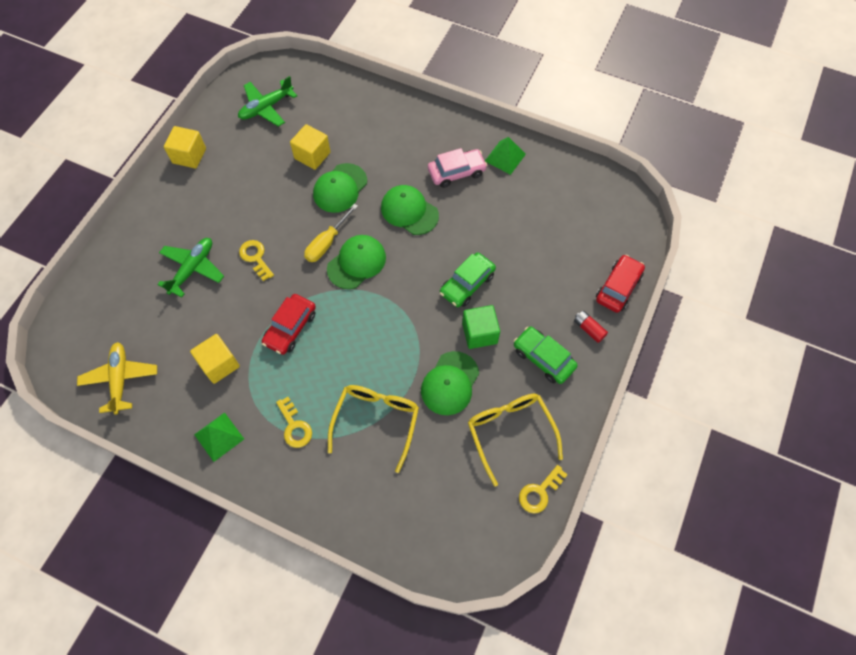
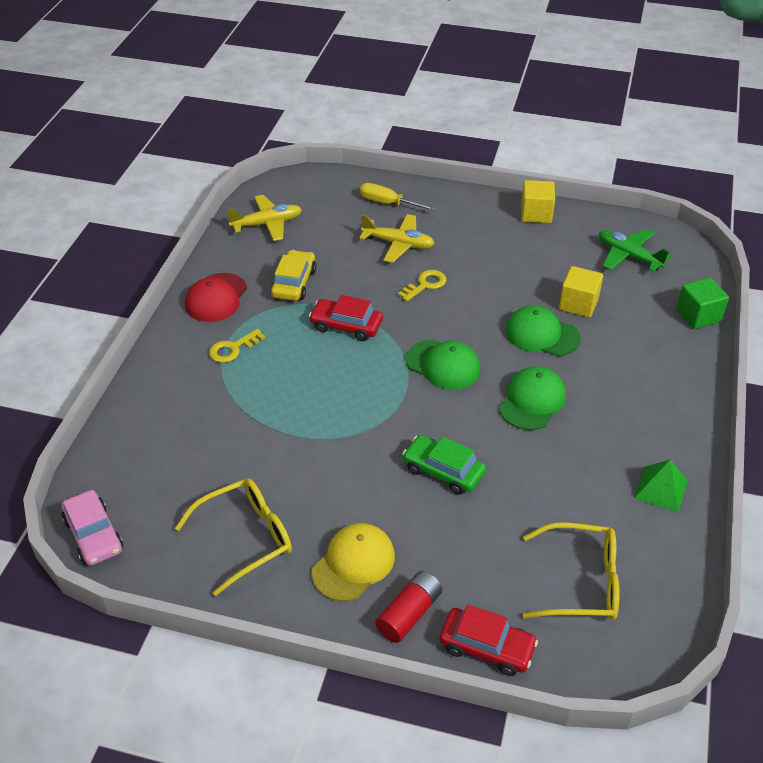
camera: 80 degrees right, 20 degrees down
(192, 269) = (398, 244): green plane -> yellow plane
(219, 364) = (294, 283): yellow cube -> yellow car
(219, 436) = (216, 298): green pyramid -> red cap
(327, 243) = (462, 336): yellow screwdriver -> yellow screwdriver (388, 203)
(376, 421) = (245, 412): yellow glasses -> yellow glasses (581, 582)
(450, 383) = (302, 471): green cap -> none
(456, 172) = (612, 439): pink car -> pink car (94, 535)
(479, 333) = (376, 492): green cube -> green cube (698, 315)
(539, 492) = (170, 576): yellow key -> none
(543, 358) = (353, 564): green car -> yellow cap
(589, 329) = (409, 614): red battery -> red battery, size x1.51

